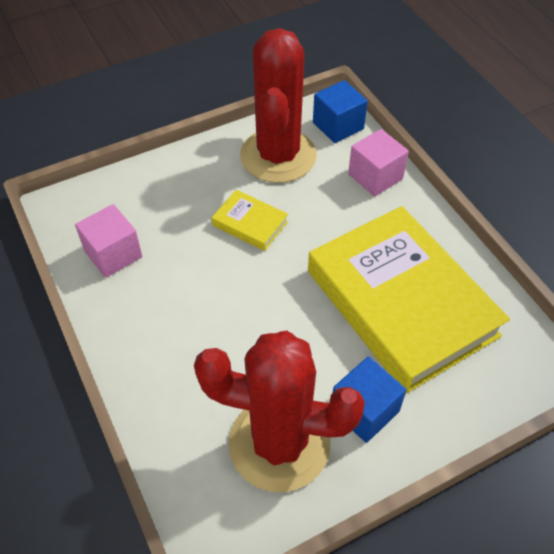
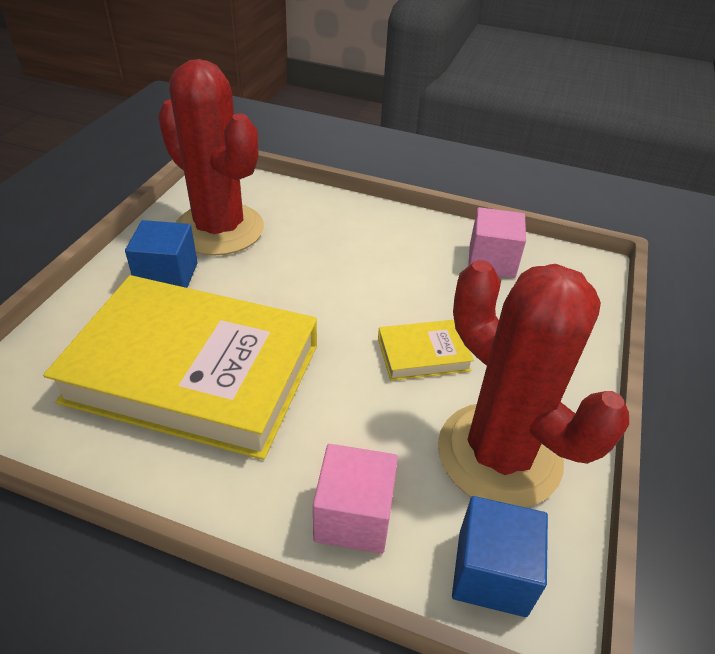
camera: 135 degrees right, 10 degrees down
(279, 443) = (219, 229): red cactus -> red cactus turned 75 degrees clockwise

